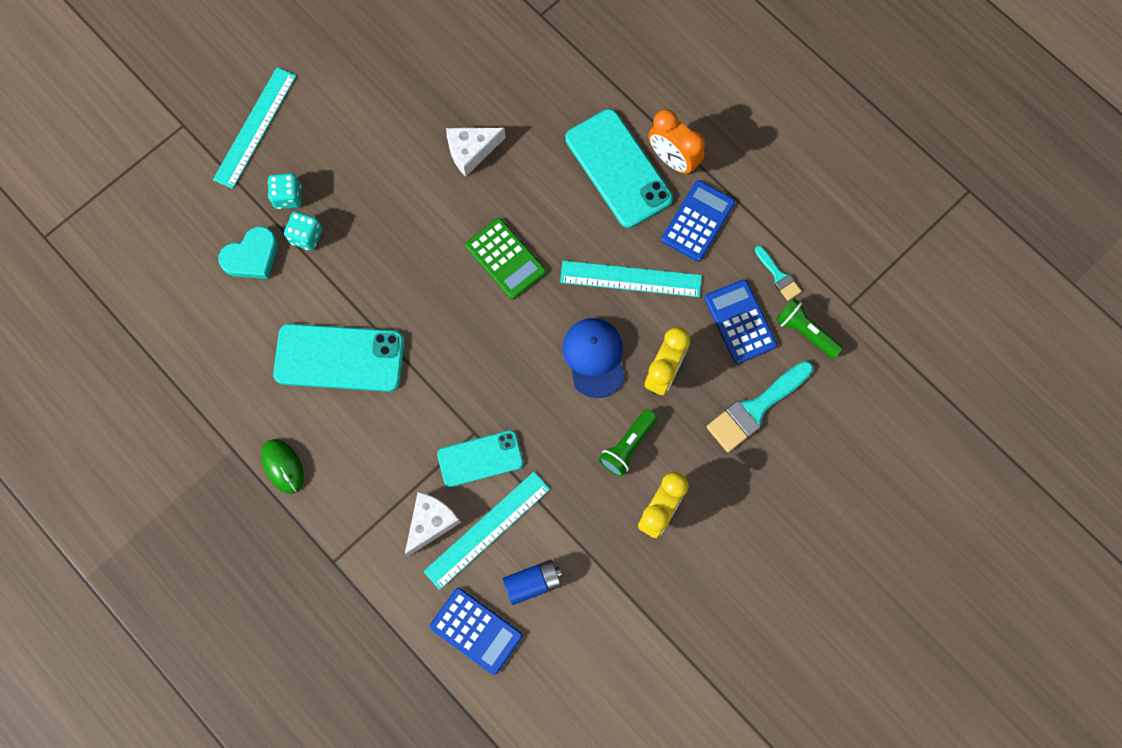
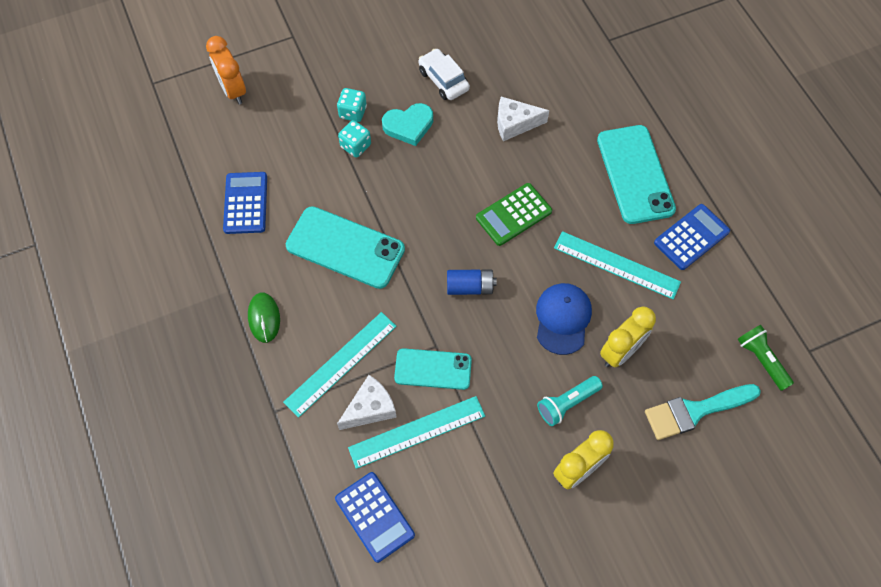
camera: 20 degrees right, 10 degrees down
(252, 256) = (306, 147): turquoise heart -> turquoise heart (408, 126)
(255, 127) = (348, 54): turquoise ruler -> turquoise ruler (341, 363)
(374, 124) = (443, 80): none -> white car
(505, 259) = (513, 215): green calculator -> green calculator turned 75 degrees clockwise
(532, 583) = (440, 492): blue battery -> blue battery (470, 287)
(627, 446) = (567, 403): green flashlight -> turquoise flashlight
(672, 159) = (685, 181): orange clock -> orange clock (233, 90)
(740, 322) = (703, 332): blue calculator -> blue calculator (245, 203)
(778, 276) = (750, 305): turquoise brush -> none

